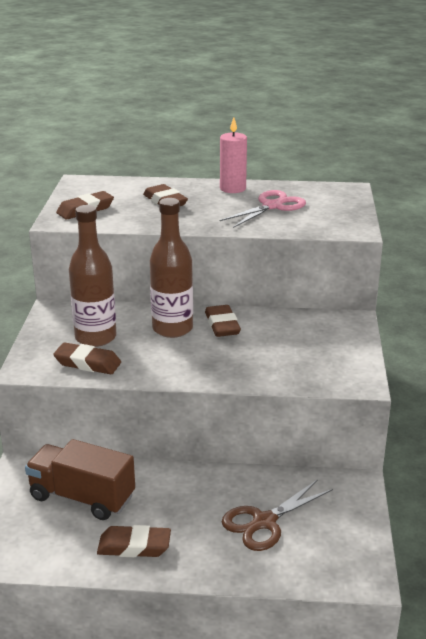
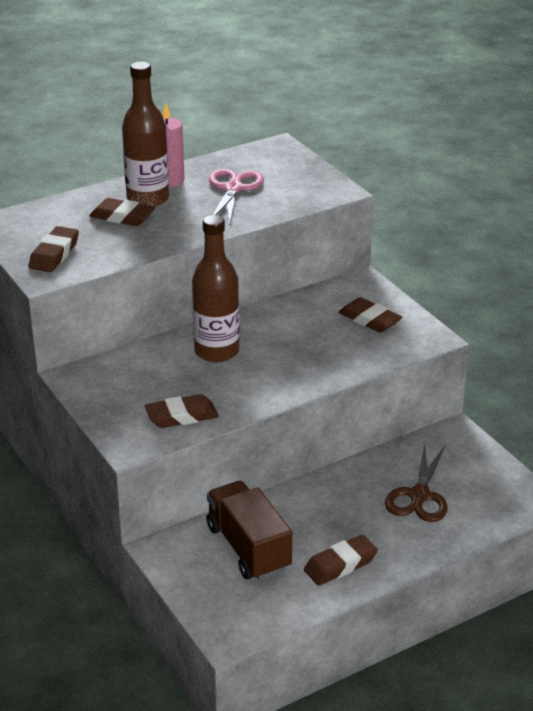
camera: 35 degrees left, 5 degrees up
(82, 497) = (248, 548): brown truck -> brown truck turned 75 degrees clockwise
(95, 337) = (156, 389): brown bottle -> brown bottle (148, 199)
(222, 325) = (257, 330): brown eraser -> brown eraser (369, 320)

